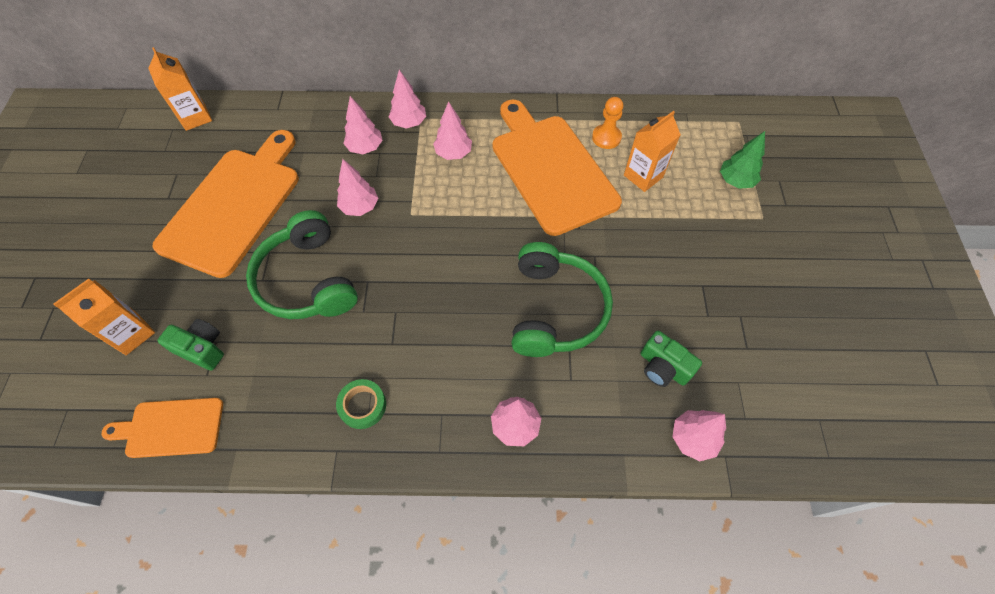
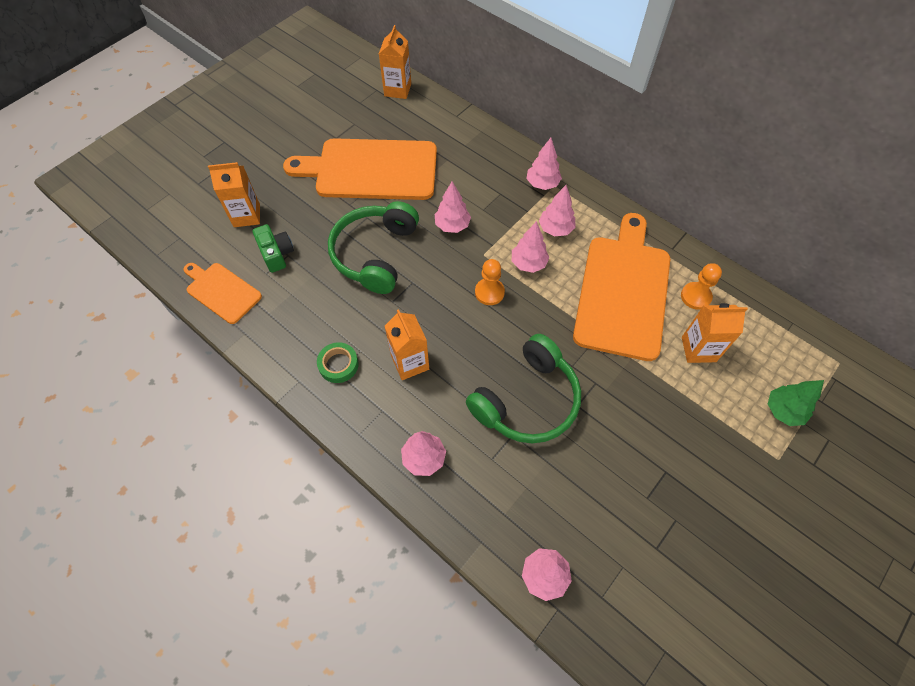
camera: 40 degrees right, 0 degrees up
(234, 206) = (371, 170): orange cutting board -> orange cutting board turned 150 degrees counterclockwise
(365, 148) = (493, 183): pink tree -> pink tree (528, 263)
(428, 353) = (410, 362): none -> orange carton
(444, 243) = (489, 292): none -> orange pawn
(663, 367) = (571, 506): green camera -> none

